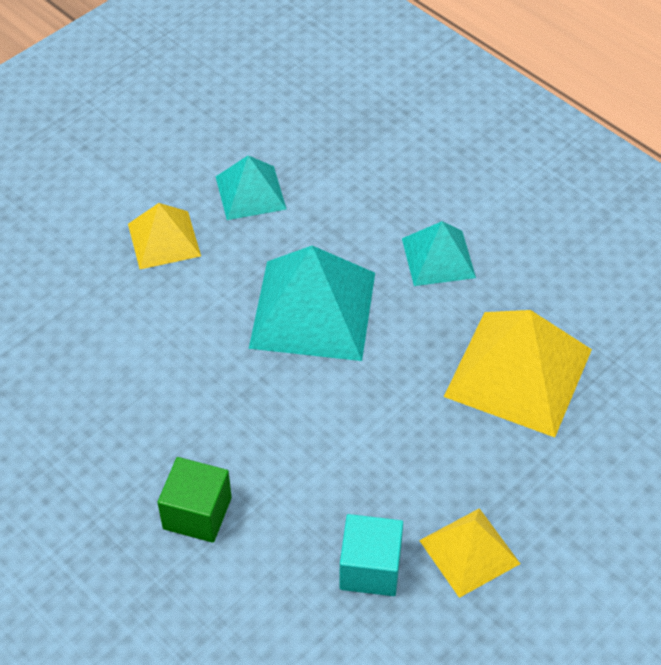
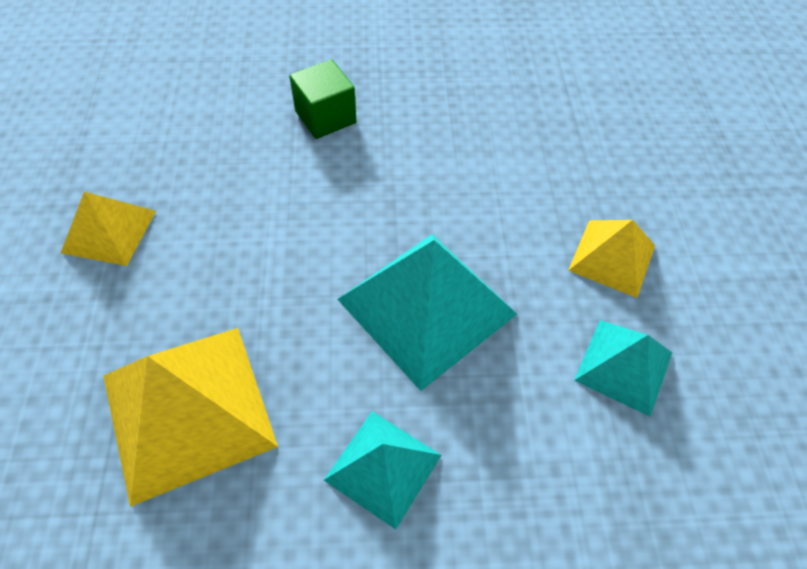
camera: 130 degrees right, 5 degrees up
(370, 568) = (175, 170): turquoise cube -> none

